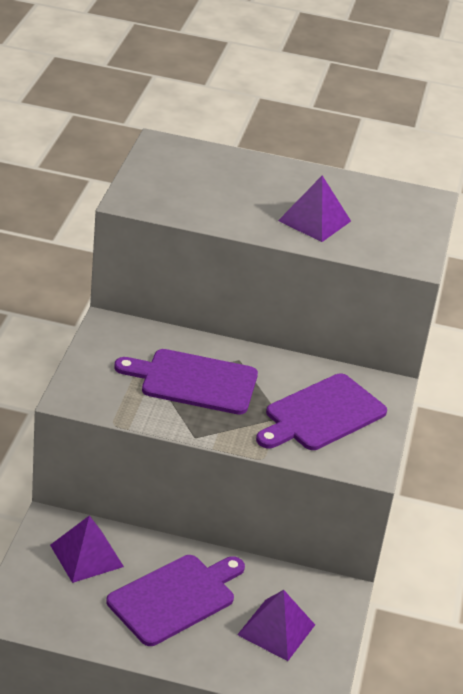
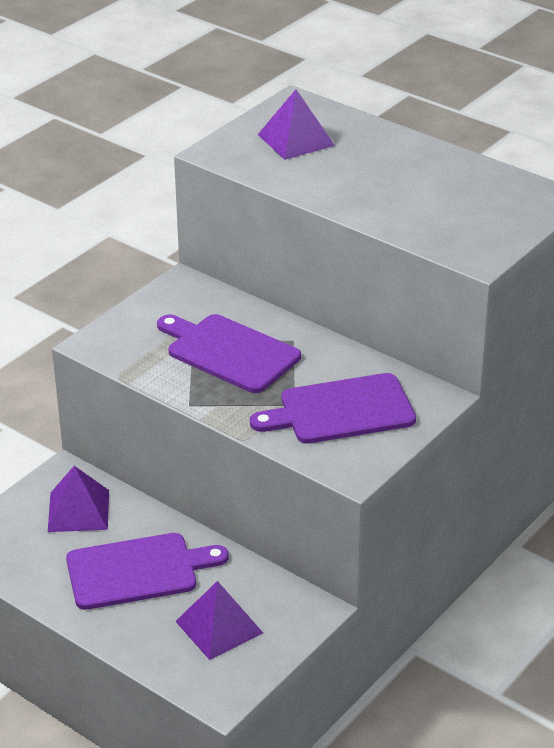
camera: 30 degrees right, 0 degrees up
(314, 221) = (398, 200): purple pyramid -> purple pyramid (296, 140)

